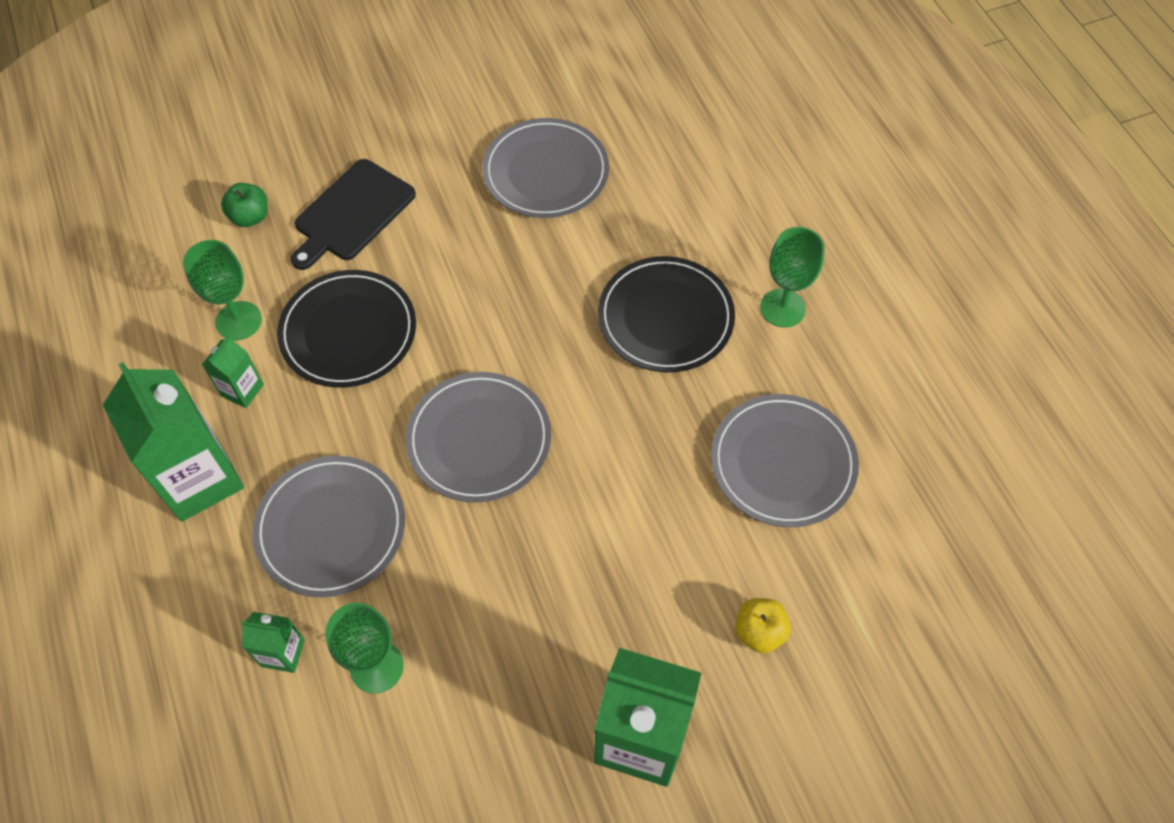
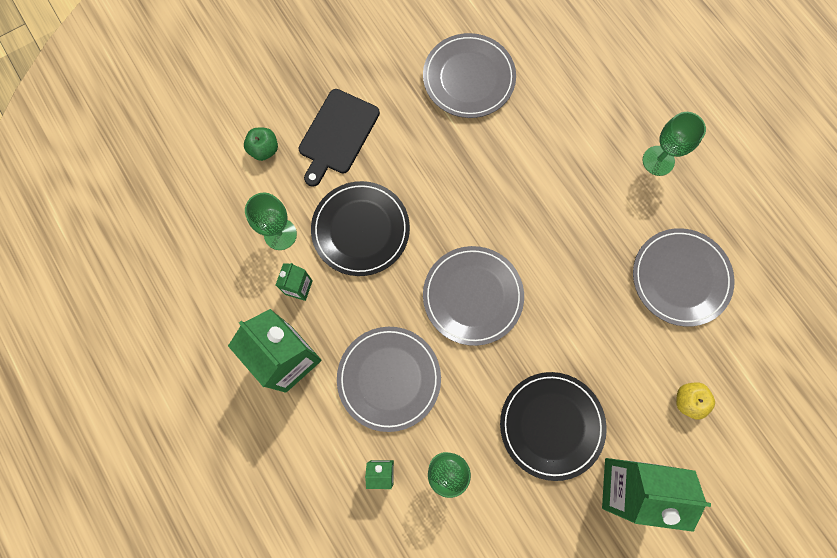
camera: 10 degrees left, 15 degrees up
(665, 317) = (579, 181): black plate -> black plate (551, 425)

